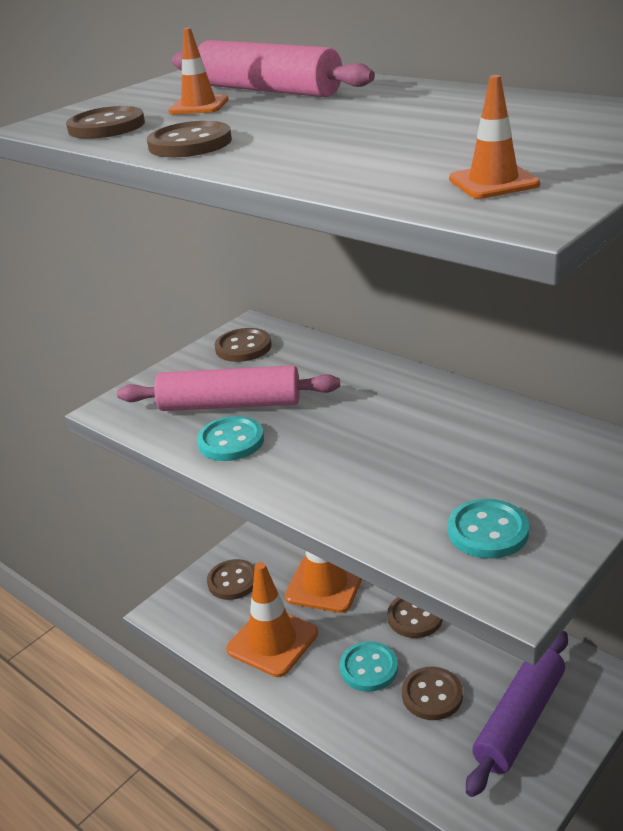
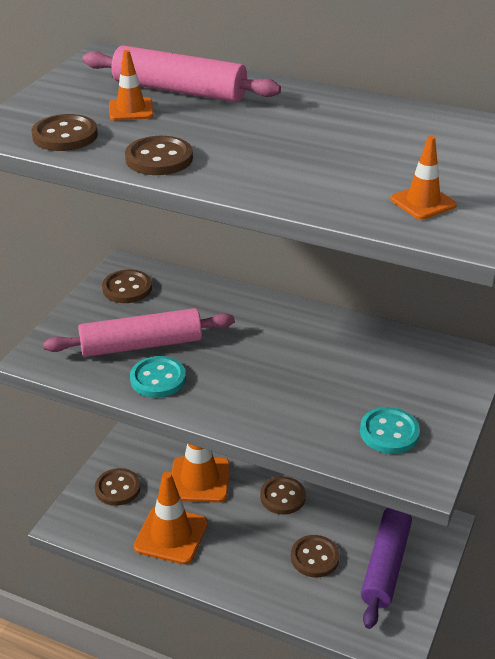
camera: 20 degrees left, 5 degrees up
(369, 668) = (258, 544): turquoise button -> none

